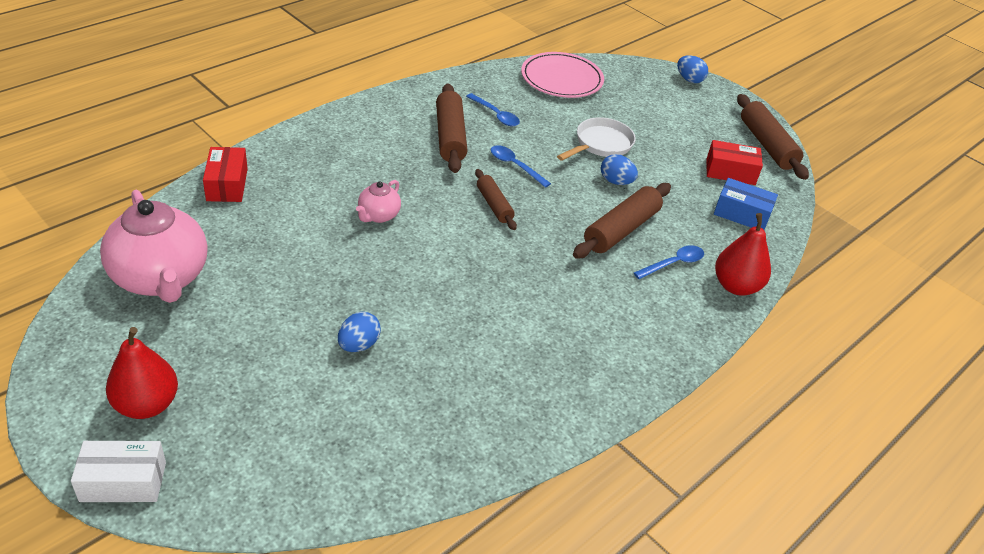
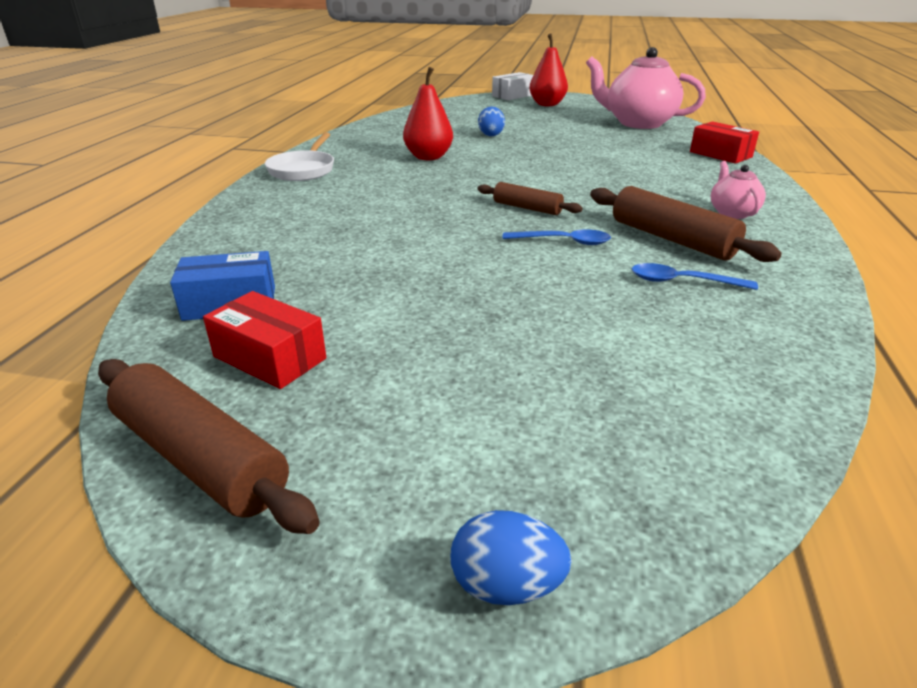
camera: 150 degrees right, 10 degrees down
(378, 215) = (597, 174): pink teapot -> pink teapot (732, 213)
(561, 79) = (724, 391): pink plate -> none
(601, 144) = (507, 307): white pan -> white pan (303, 170)
(616, 182) = (434, 272): blue egg -> none
(621, 229) = (382, 234): brown rolling pin -> none
(673, 263) = (301, 229): blue spoon -> none
(730, 172) = (270, 357): red box -> red box turned 60 degrees clockwise
(736, 286) = (219, 235): red pear -> red pear (428, 157)

